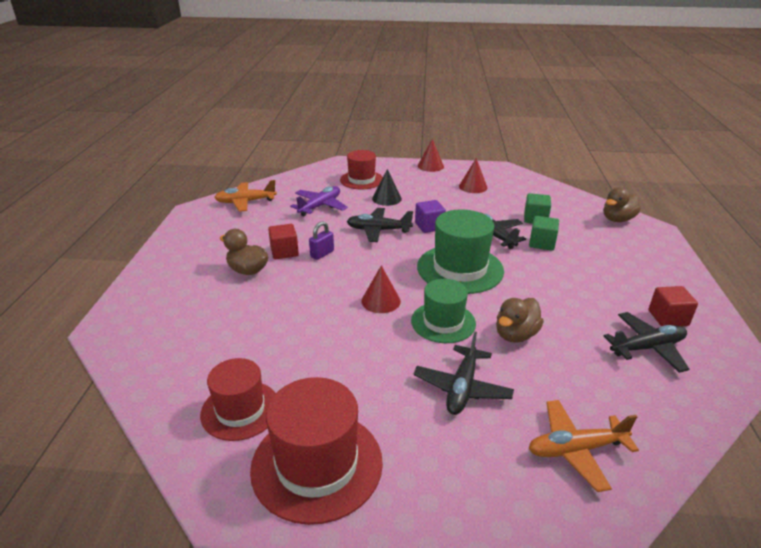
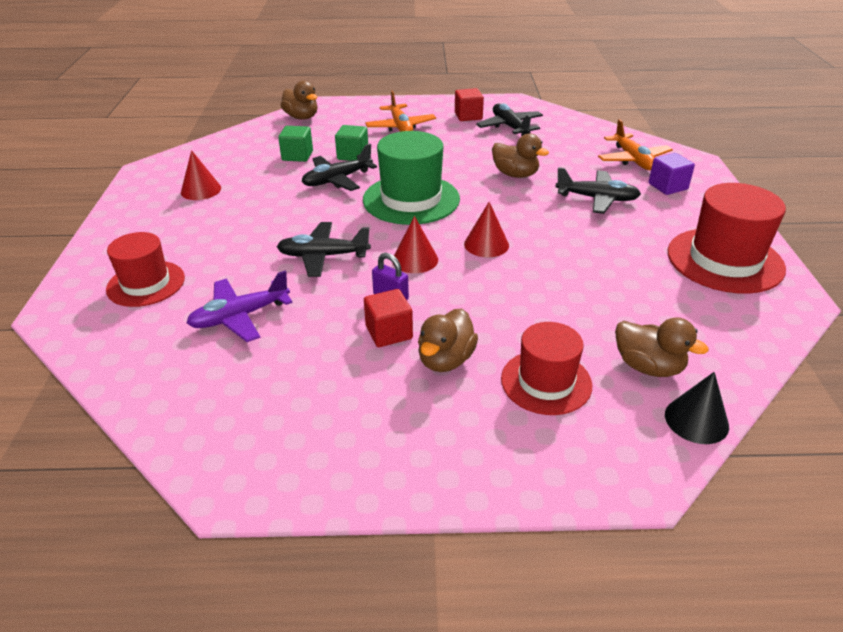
camera: 95 degrees left, 5 degrees up
(192, 359) = (648, 367): none -> brown duck
(240, 410) = (697, 312): red hat -> red hat (546, 382)
(245, 202) = (206, 413): orange plane -> orange plane (400, 127)
(320, 206) = (240, 317): purple plane -> purple plane turned 60 degrees counterclockwise
(378, 230) = (323, 256): black plane -> black plane turned 90 degrees clockwise
(386, 198) = (224, 255): black cone -> black cone (696, 420)
(429, 226) = (313, 219): purple cube -> purple cube (667, 186)
(430, 166) = (114, 222): red cone -> red cone (415, 259)
(443, 322) = (510, 208): green hat -> none

